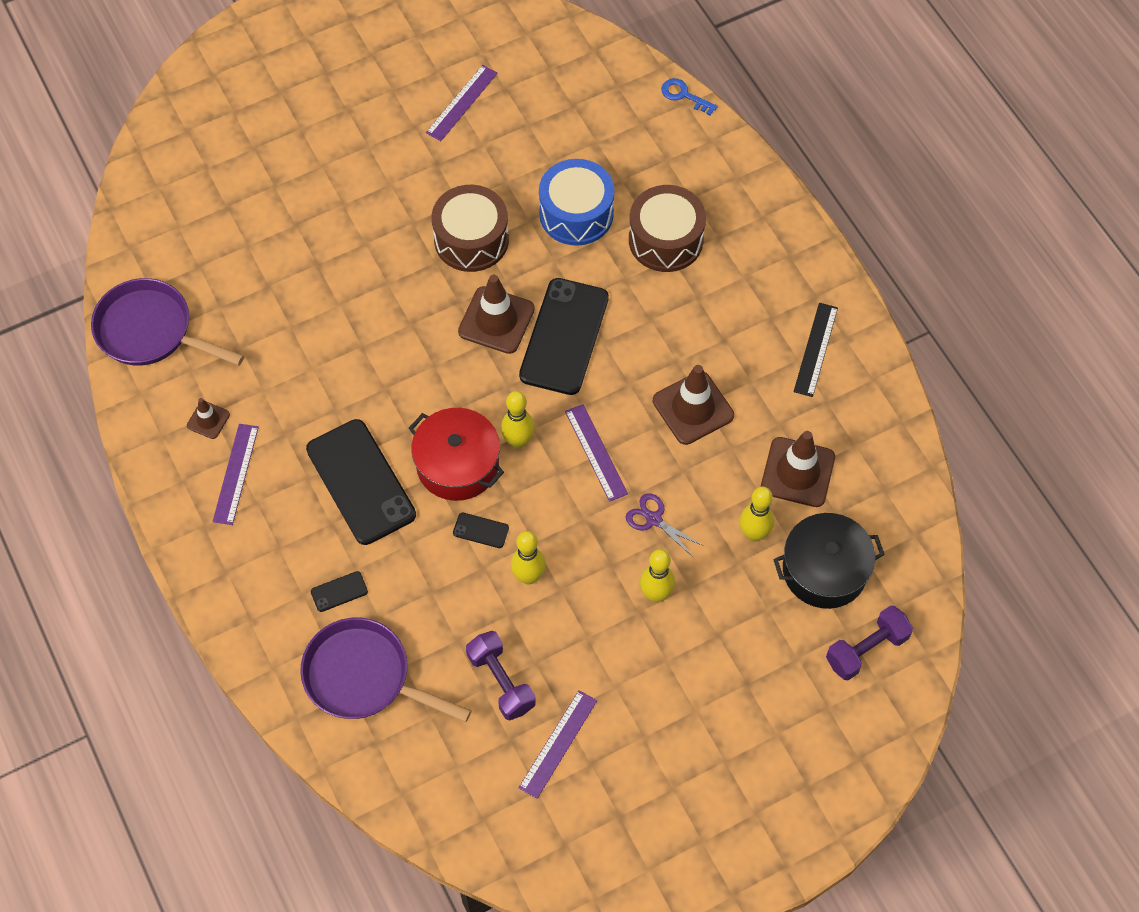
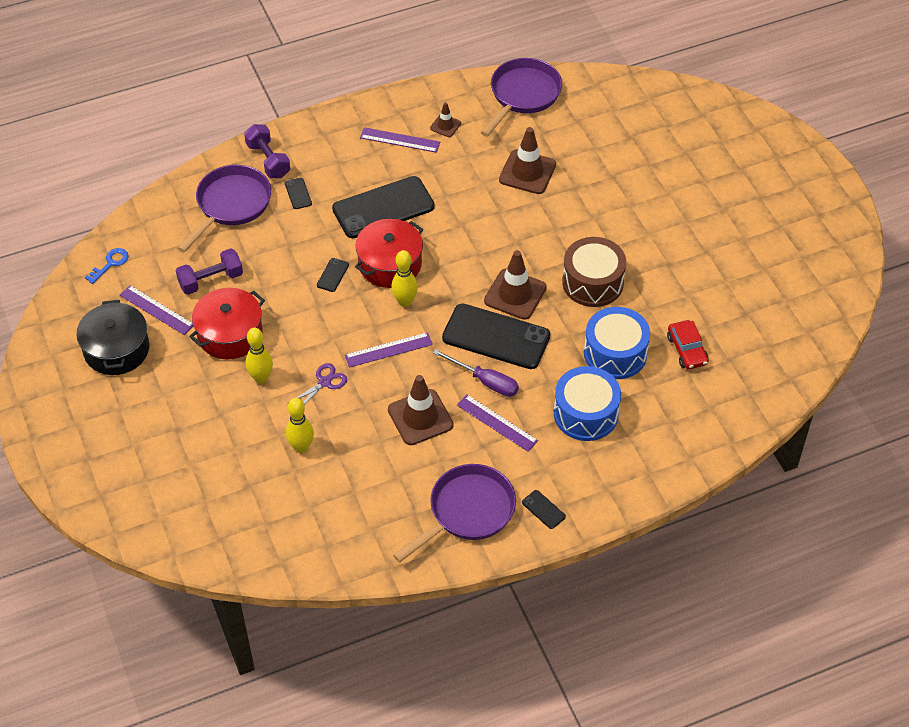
camera: 95 degrees right, 10 degrees down
(461, 103) = (730, 283): purple ruler -> purple ruler (497, 423)
(528, 576) = (290, 301): yellow bowling pin -> none
(564, 144) = (687, 350): none -> red car
(590, 643) = (230, 334): none -> red pot
(632, 343) = (485, 381): none -> purple screwdriver
(665, 240) = (585, 414): brown drum -> blue drum
(684, 95) = (740, 441): blue key -> blue key (110, 263)
(797, 472) = (351, 484): brown traffic cone -> brown traffic cone (527, 172)
(800, 275) = (543, 509): none -> black phone
(816, 349) = (467, 512): black ruler -> purple pan
(824, 570) = (261, 492): black pot -> black pot (116, 349)
(866, 649) = (187, 512): purple dumbbell -> purple dumbbell (268, 160)

